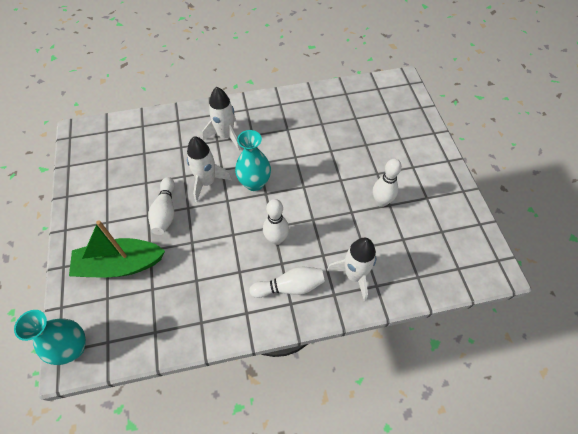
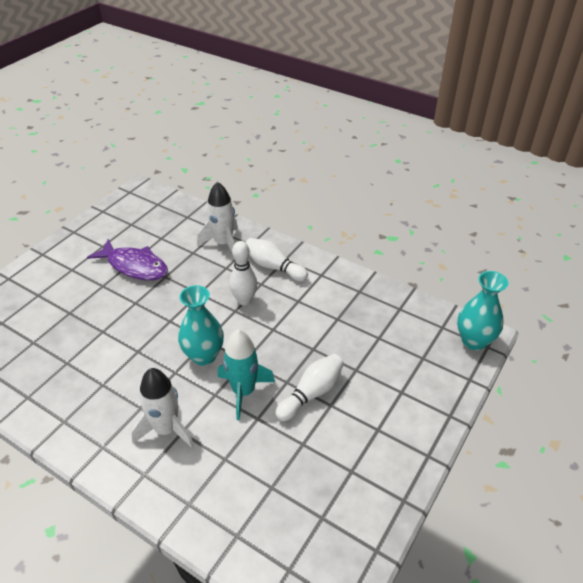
camera: 135 degrees left, 15 degrees down
(120, 265) = (393, 376): green boat -> none
(207, 182) = (243, 391): white rocket -> turquoise rocket
(381, 201) = (135, 266): white bowling pin -> purple fish

